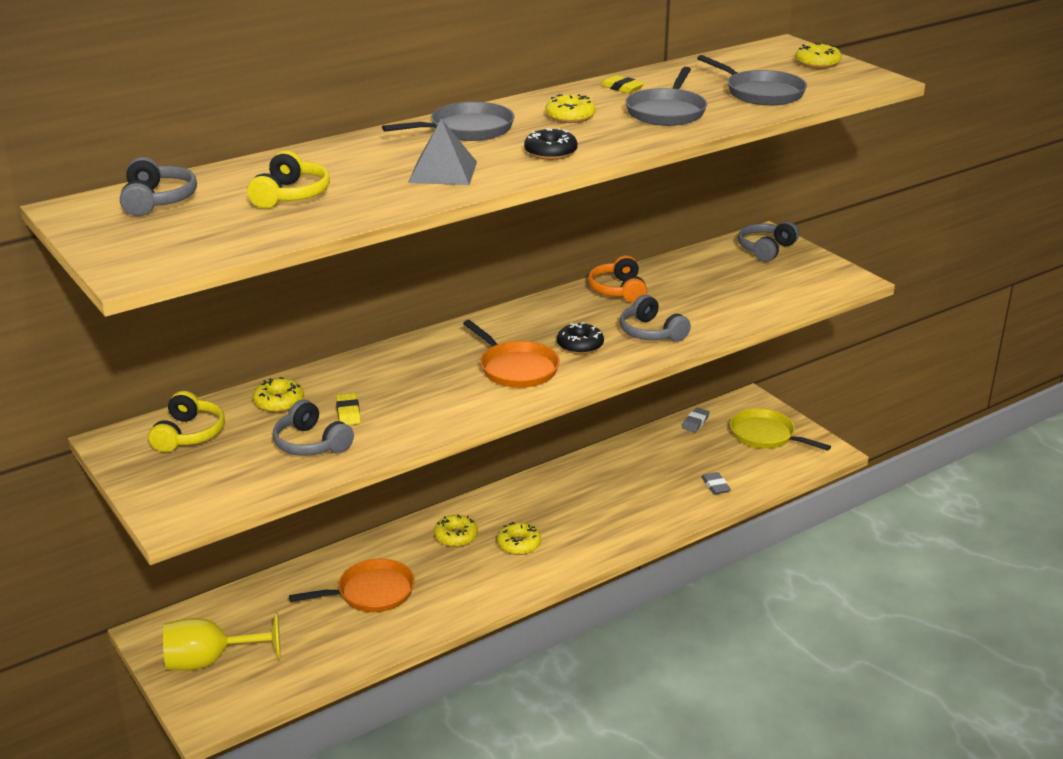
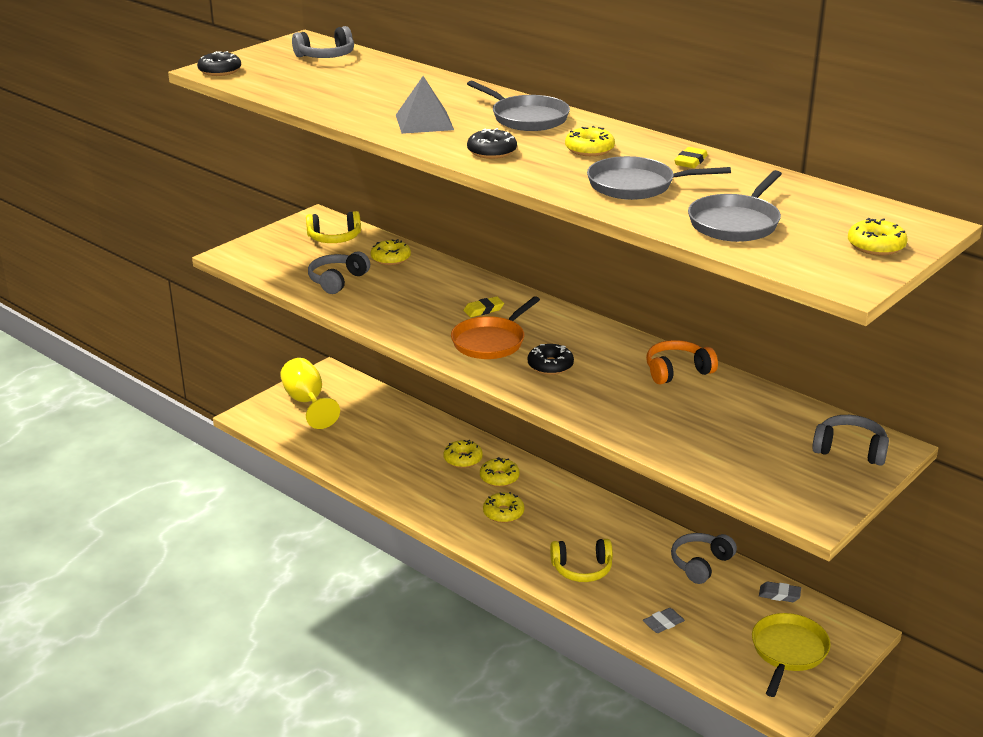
camera: 75 degrees right, 0 degrees up
(144, 265) = (220, 71): none -> black donut
(291, 195) = (352, 86): yellow headphones -> yellow headphones (582, 569)
(348, 412) = (386, 285): yellow eraser -> yellow eraser (483, 310)
(371, 592) = (407, 452): orange pan -> none
(408, 555) = (463, 459): none -> yellow donut
(651, 332) = (598, 399): grey headphones -> grey headphones (700, 564)

